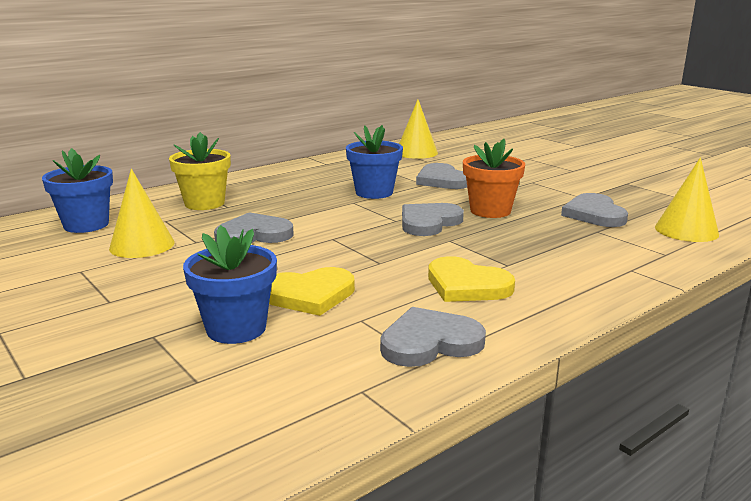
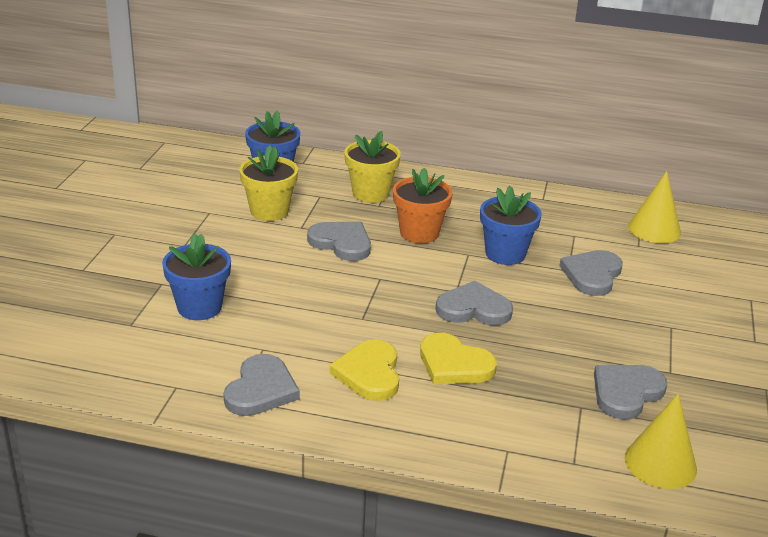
camera: 50 degrees right, 10 degrees up
(142, 245) = (269, 211): yellow cone -> yellow flower pot
(310, 295) = (274, 312): yellow heart -> yellow heart (454, 364)
(429, 342) = (261, 389): grey heart -> grey heart turned 75 degrees clockwise
(490, 211) = (548, 330): orange flower pot -> orange flower pot (419, 233)

